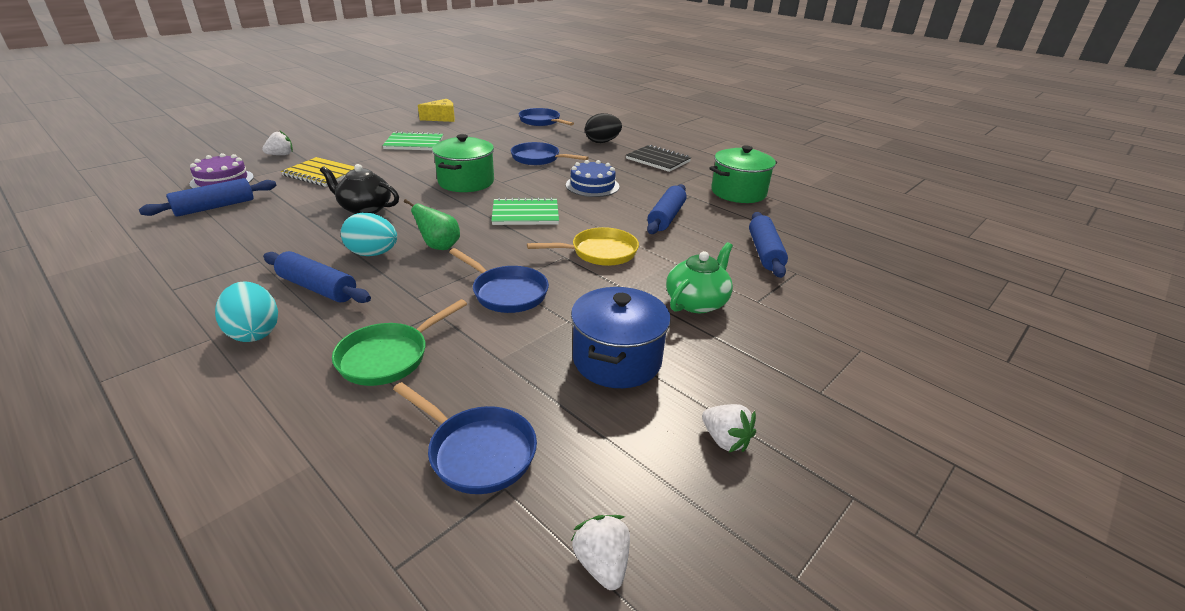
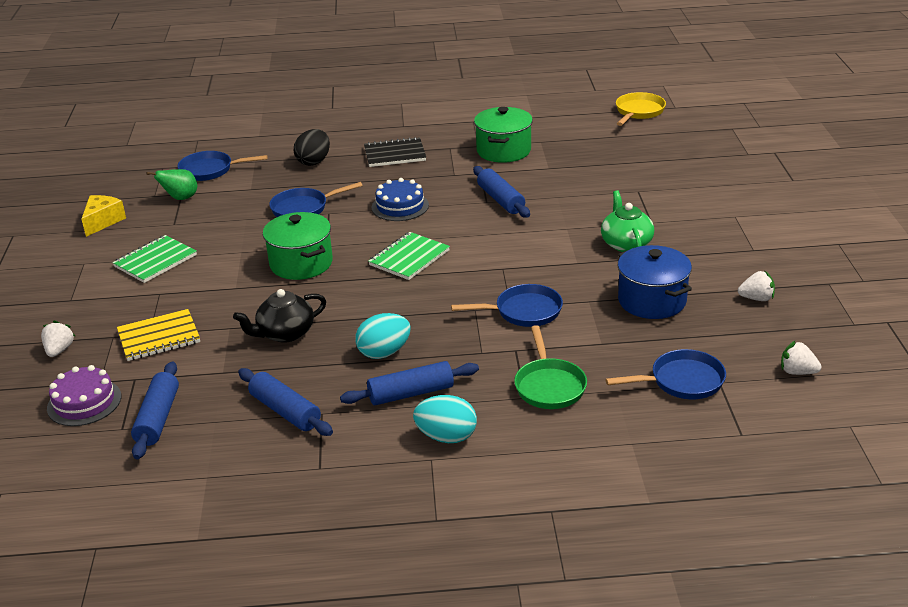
camera: 45 degrees left, 0 degrees up
(439, 246) = (413, 317): green pear -> green pear (180, 198)
(599, 252) = (516, 251): yellow pan -> yellow pan (638, 112)
(765, 252) = (600, 188): blue rolling pin -> blue rolling pin (285, 411)

